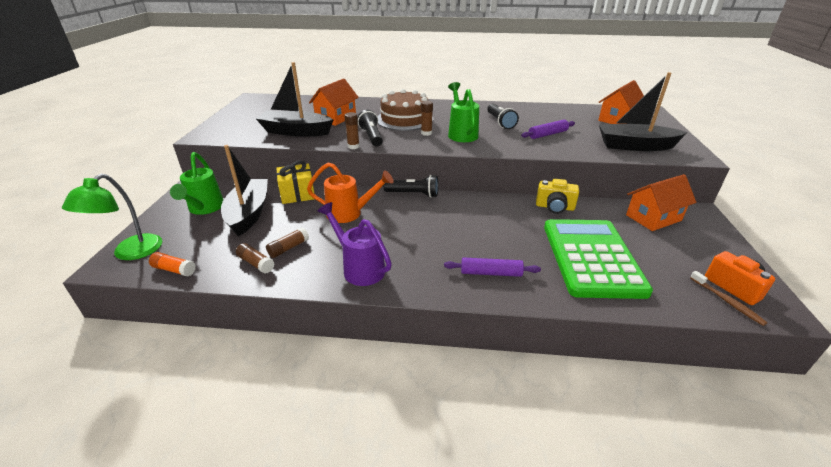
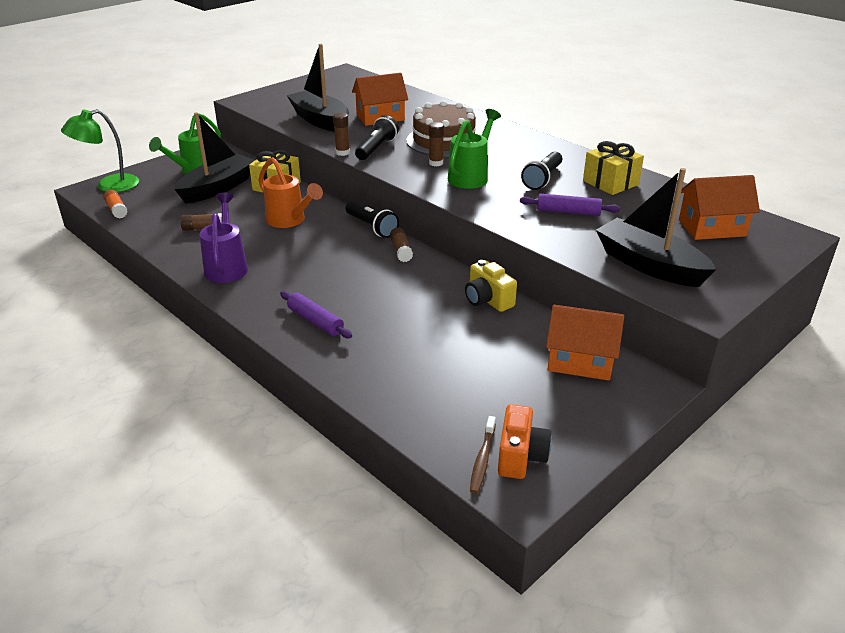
camera: 40 degrees right, 0 degrees up
(256, 263) = (167, 229): brown glue stick -> brown glue stick (401, 251)
(534, 113) = (610, 183): none -> yellow gift
(591, 258) = (428, 357): green calculator -> none

